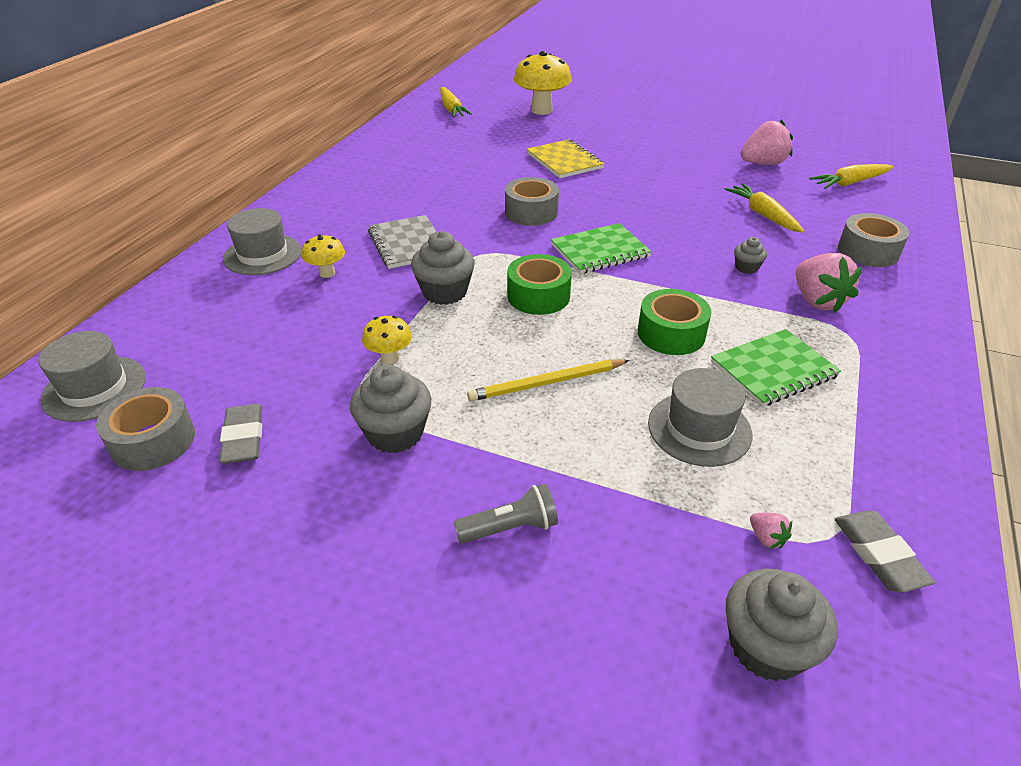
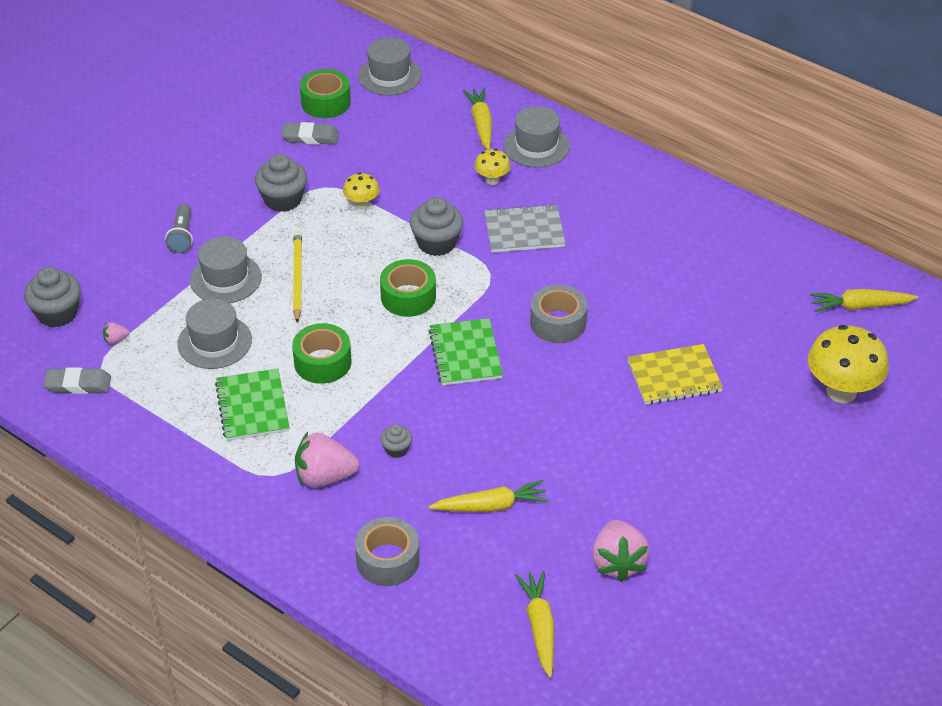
camera: 105 degrees right, 5 degrees up
(153, 441) = (326, 102): grey tape -> green tape
(218, 295) = (481, 124): none -> yellow carrot
(579, 450) = (225, 279): none -> grey hat

